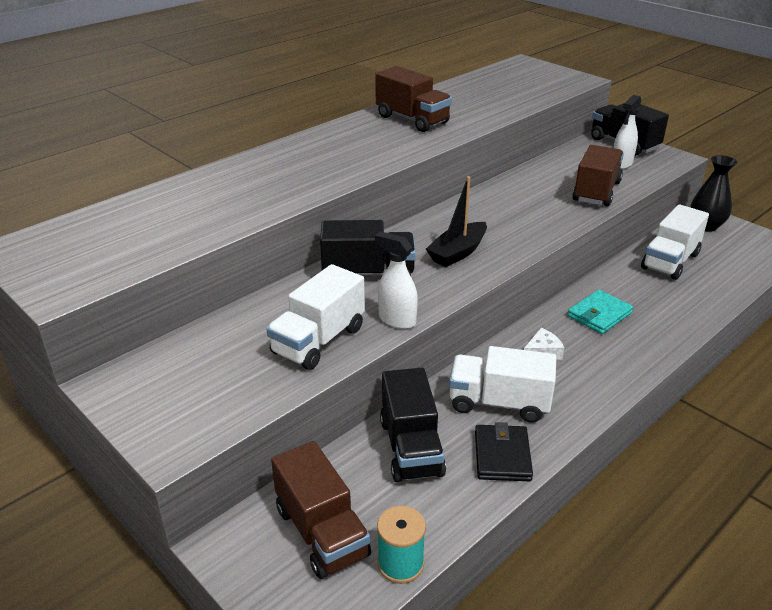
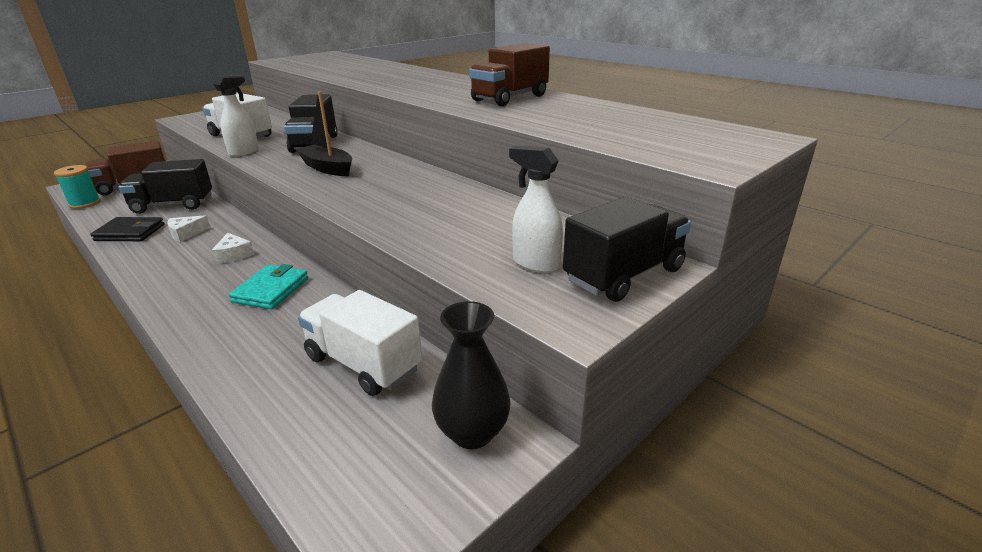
camera: 90 degrees right, 5 degrees down
(499, 403) = (186, 233): white truck -> white cheese
(596, 191) = (440, 236): brown truck -> none
(599, 315) = (271, 290): turquoise wallet -> turquoise wallet turned 60 degrees clockwise

